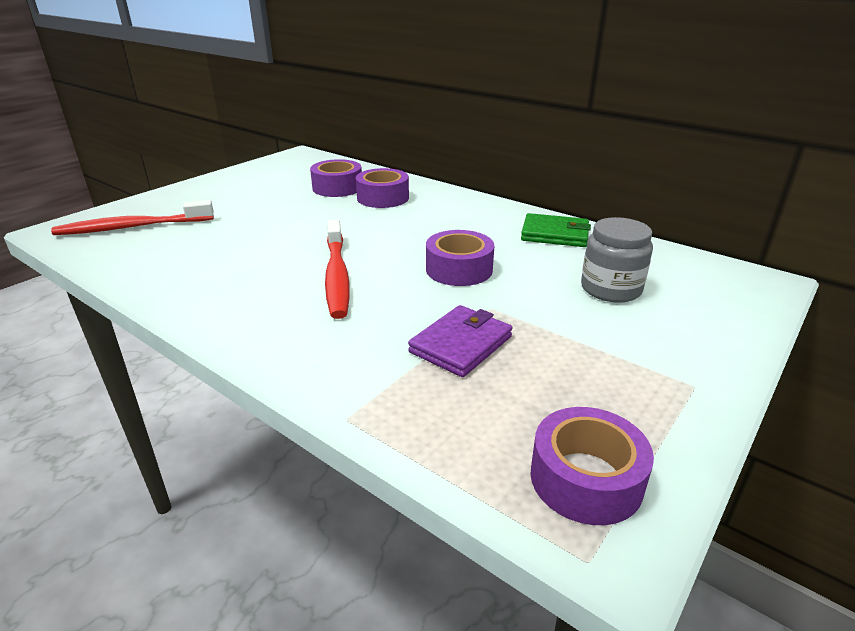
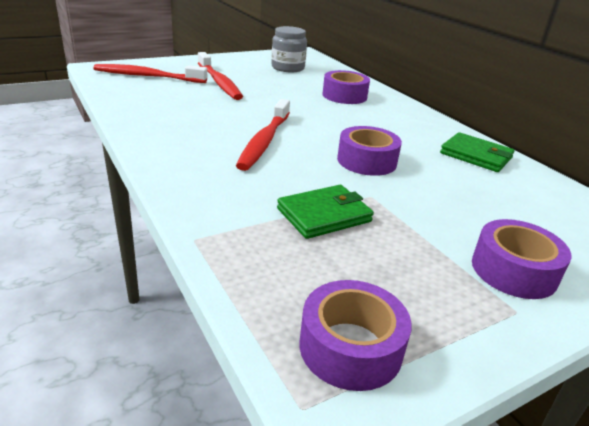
camera: 20 degrees right, 0 degrees up
(230, 214) = (219, 82): none -> red toothbrush
(337, 187) = (314, 81): purple tape -> purple tape (513, 271)
(461, 344) = (324, 215): purple wallet -> green wallet
(611, 289) = (496, 211): grey jar -> grey jar (288, 68)

